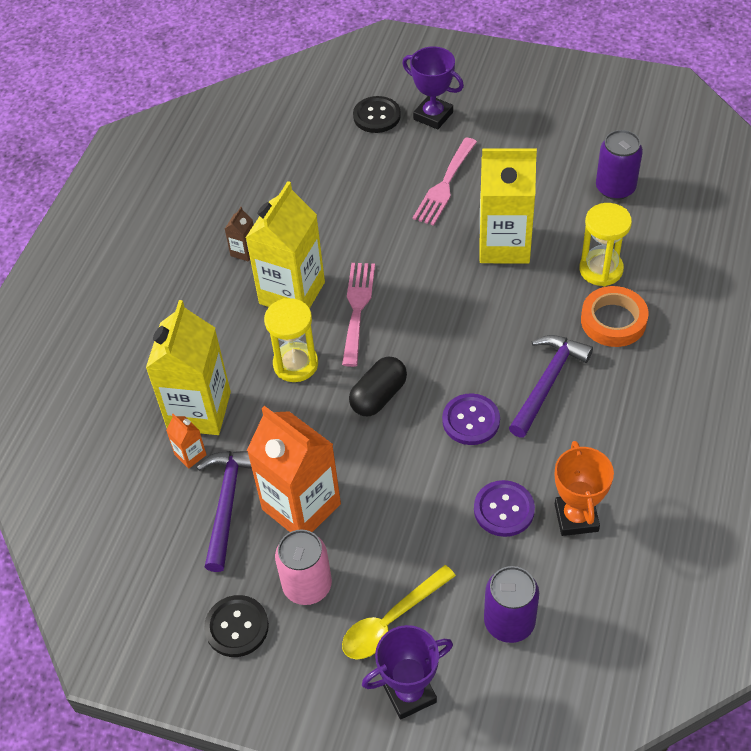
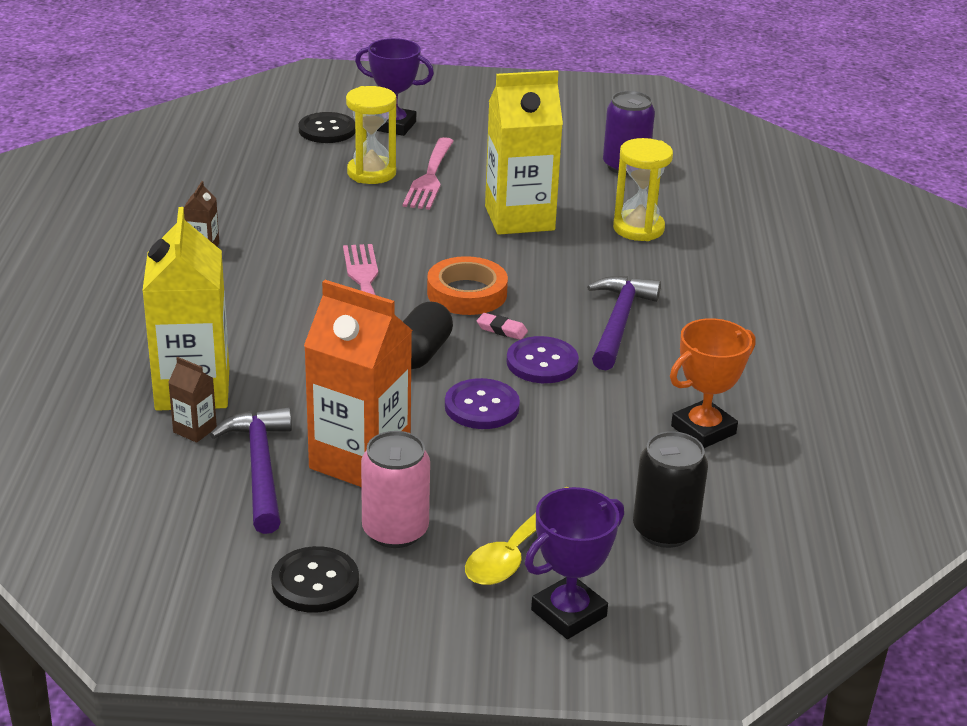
camera: 20 degrees left, 20 degrees down
(190, 455) = (195, 430): orange carton -> brown carton
(292, 293) = (277, 277): yellow carton -> none
(295, 364) = (305, 336): yellow hourglass -> yellow hourglass (371, 173)
(450, 378) = (502, 329): none -> pink eraser
(504, 509) = (614, 433): purple button -> purple button (482, 406)
(509, 622) = (665, 530): purple can -> black can
(576, 517) = (703, 430): orange trophy -> orange trophy turned 75 degrees clockwise
(613, 321) = (671, 267): orange tape -> orange tape (467, 293)

